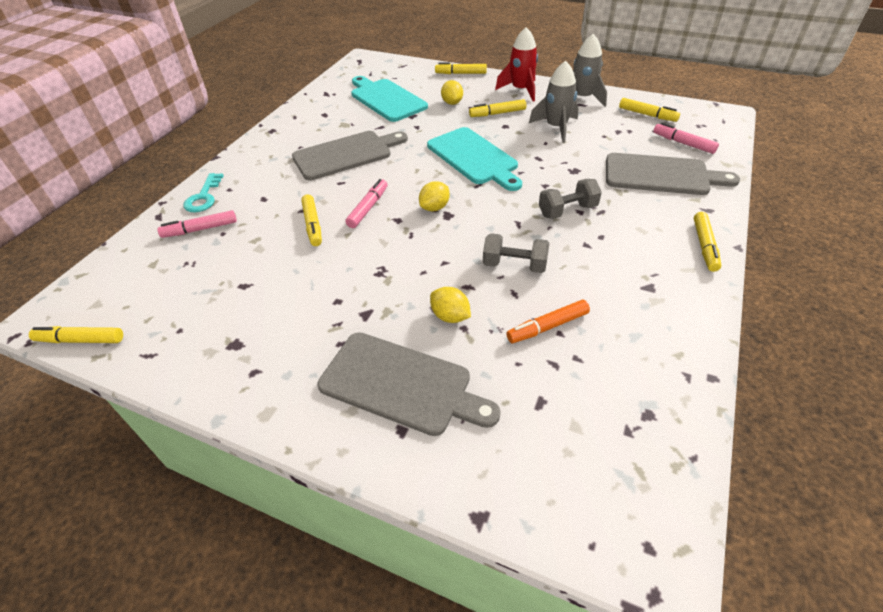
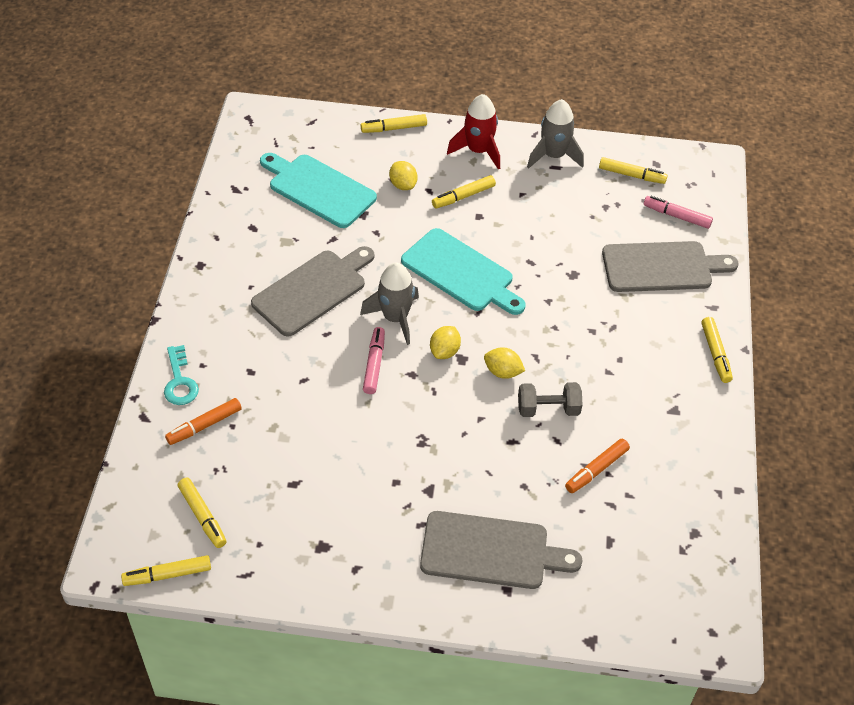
camera: 20 degrees left, 5 degrees up
(200, 229) = (204, 425): pink marker -> orange marker
(313, 225) = (325, 397): yellow marker -> yellow marker (202, 516)
(450, 316) = (508, 477): yellow lemon -> yellow lemon (502, 372)
(556, 128) = (537, 211): grey rocket -> grey rocket (395, 318)
(567, 211) = (580, 332): grey dumbbell -> none

